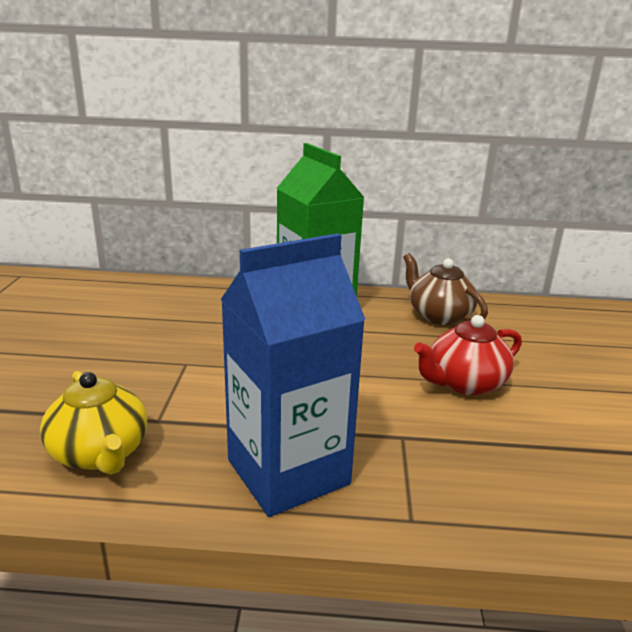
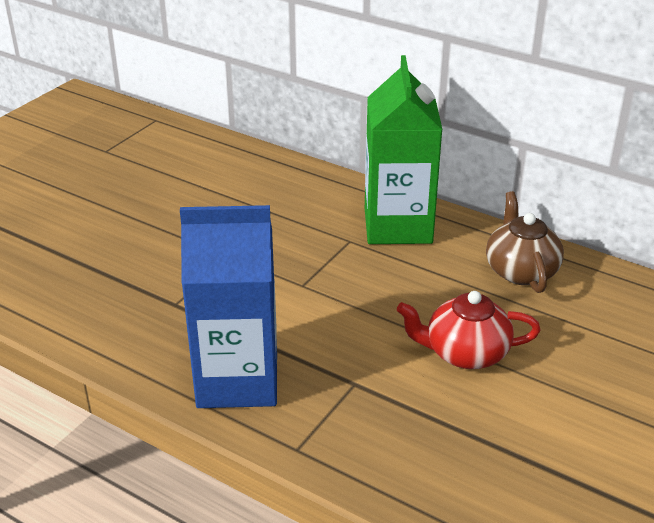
camera: 30 degrees right, 10 degrees up
(100, 453) = (118, 318): yellow teapot -> none

